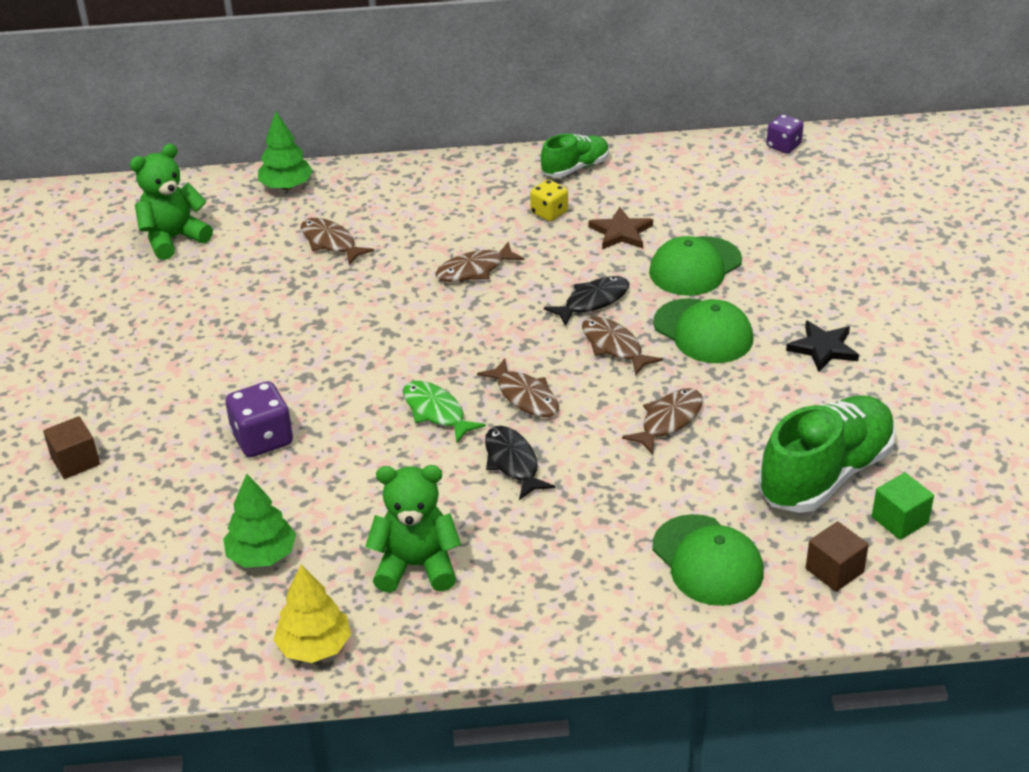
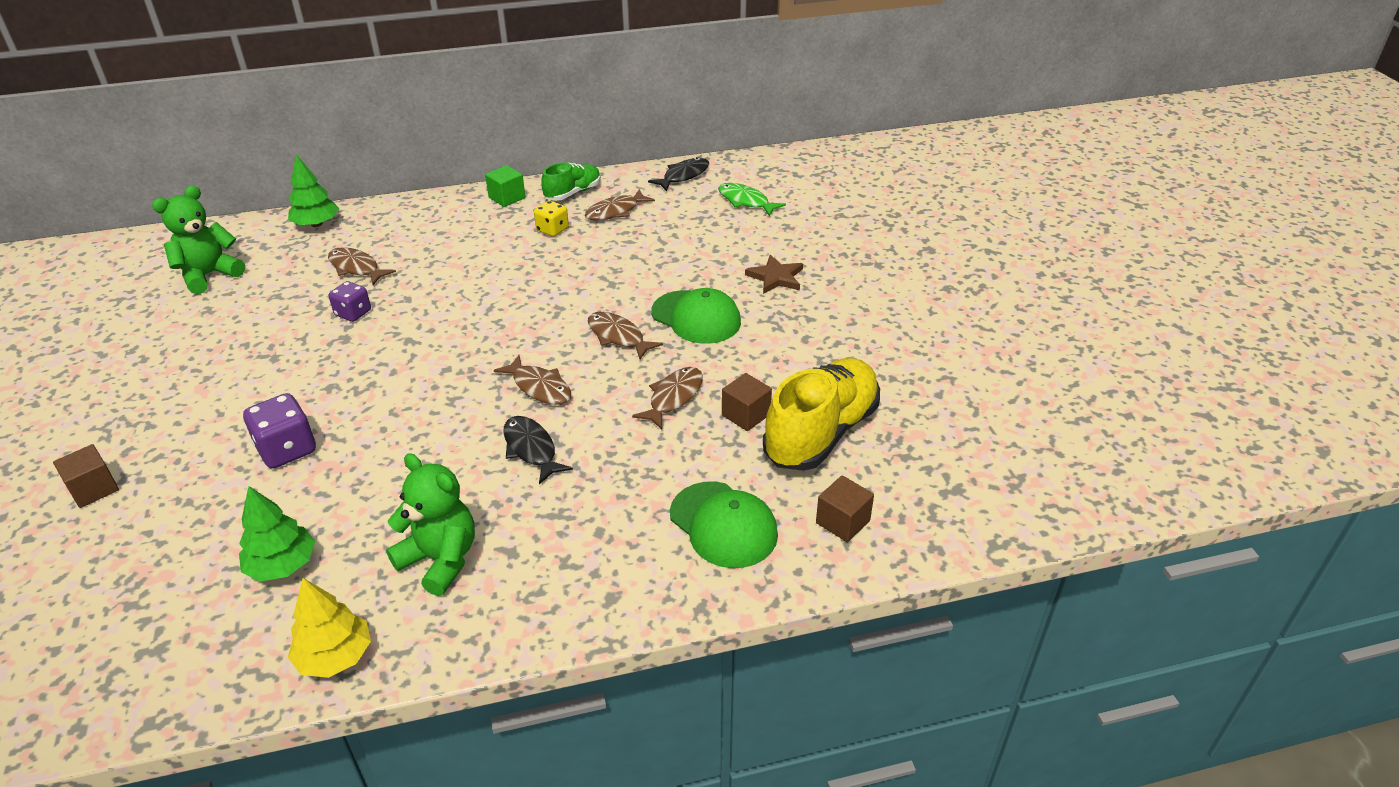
camera: 10 degrees left, 0 degrees up
(416, 566) = (440, 560): green teddy bear -> green teddy bear turned 45 degrees clockwise
(436, 412) = (456, 409): green fish -> green fish (745, 201)
(474, 270) = (488, 281): brown fish -> brown fish (615, 211)
(593, 301) = (596, 300): black fish -> black fish (683, 176)
(621, 232) = (616, 241): brown star -> brown star (776, 277)
(695, 267) = (683, 264): green cap -> none
(745, 447) = (746, 415): none -> brown cube
(783, 146) = (746, 165): purple dice -> purple dice (353, 313)
(823, 348) = (802, 323): black star -> none
(825, 474) = (821, 433): green shoe -> yellow shoe
(899, 520) = (894, 468): green cube -> green cube (507, 197)

